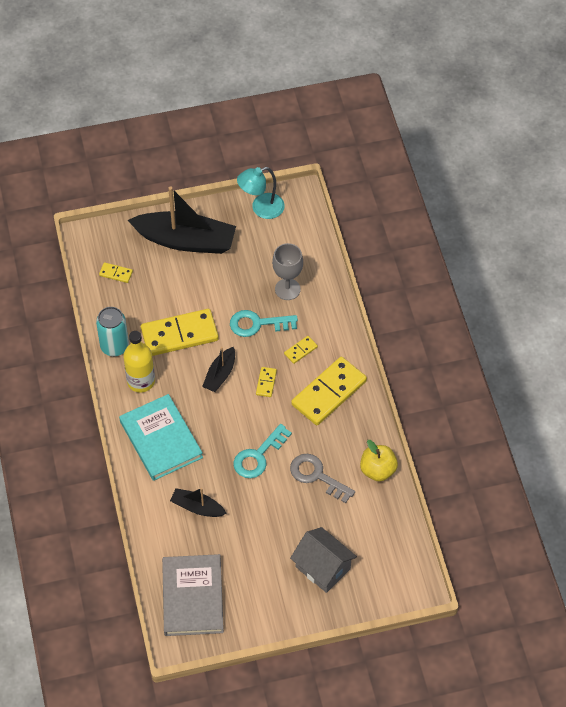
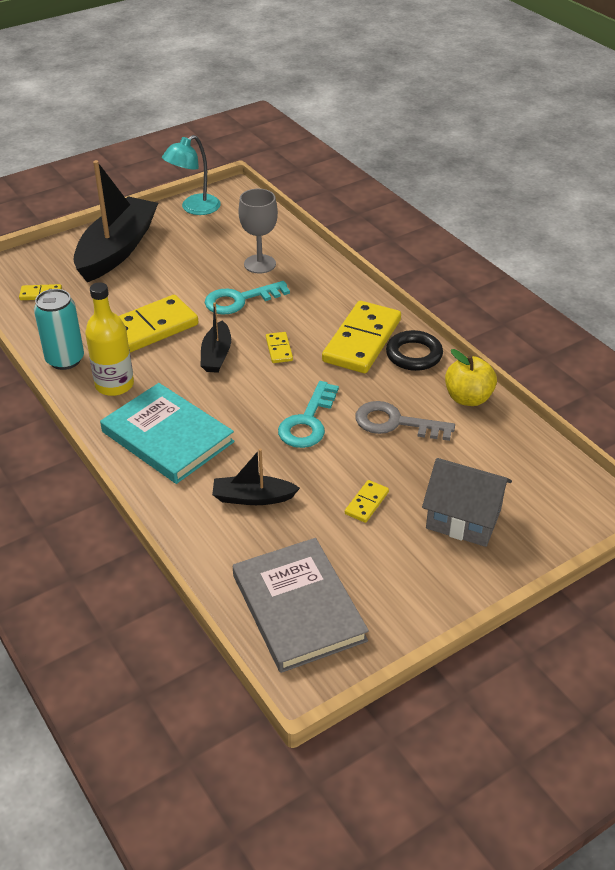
camera: 20 degrees left, 15 degrees down
(186, 240) = (117, 250): black boat -> black boat turned 60 degrees counterclockwise
(300, 350) = (305, 311): yellow domino -> yellow domino (366, 503)
(359, 418) = (414, 355): none -> black ring

